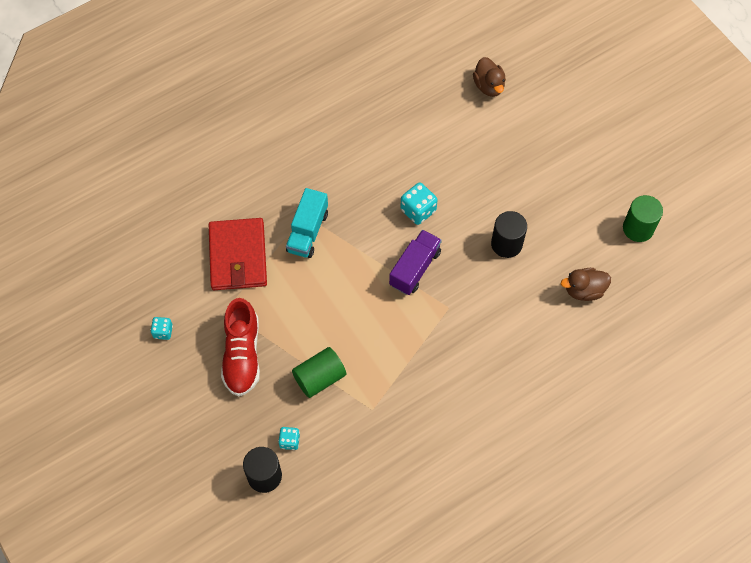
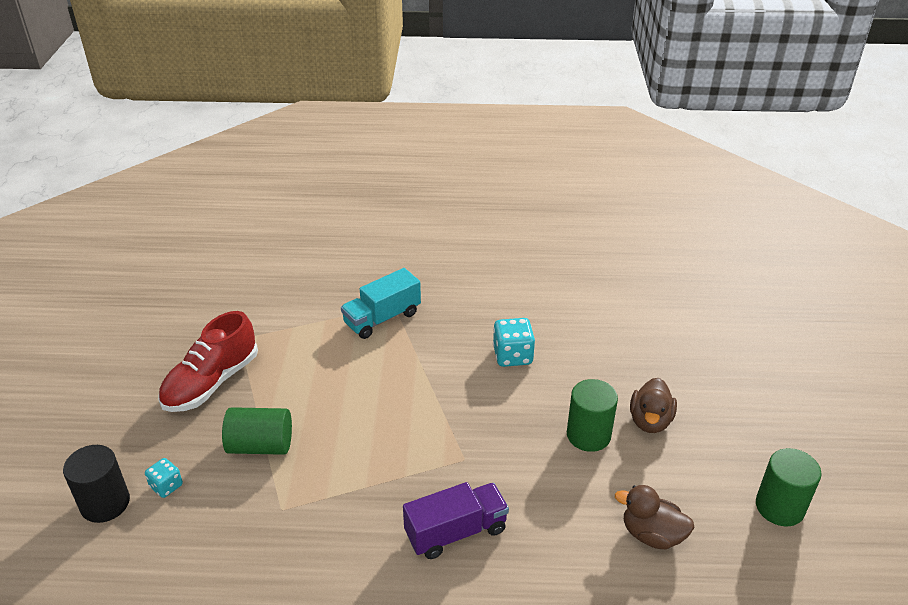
camera: 35 degrees right, 25 degrees down
(163, 332) = (167, 326): turquoise dice -> none
(238, 256) = (297, 305): red wallet -> none
(415, 268) = (461, 403): purple truck -> purple truck (456, 532)
(489, 86) = (684, 292): brown duck -> brown duck (650, 421)
(506, 244) = (588, 435): black cylinder -> green cylinder

